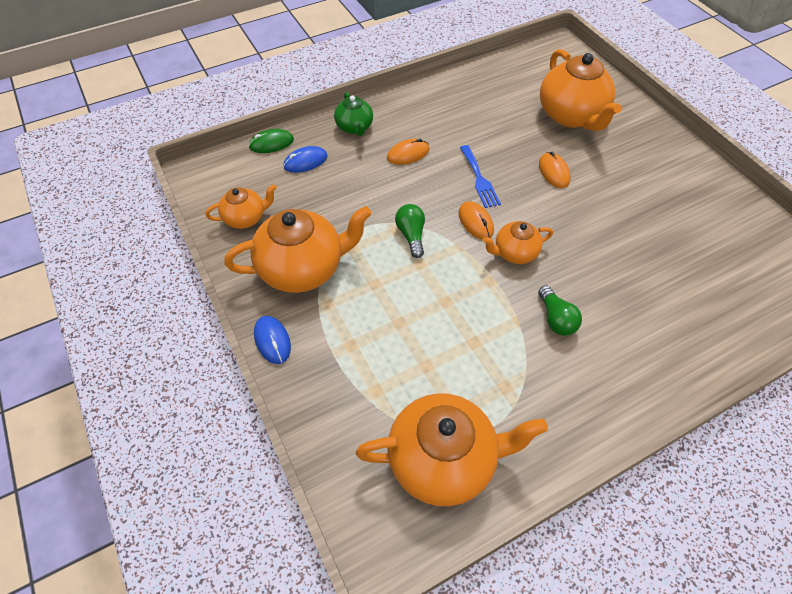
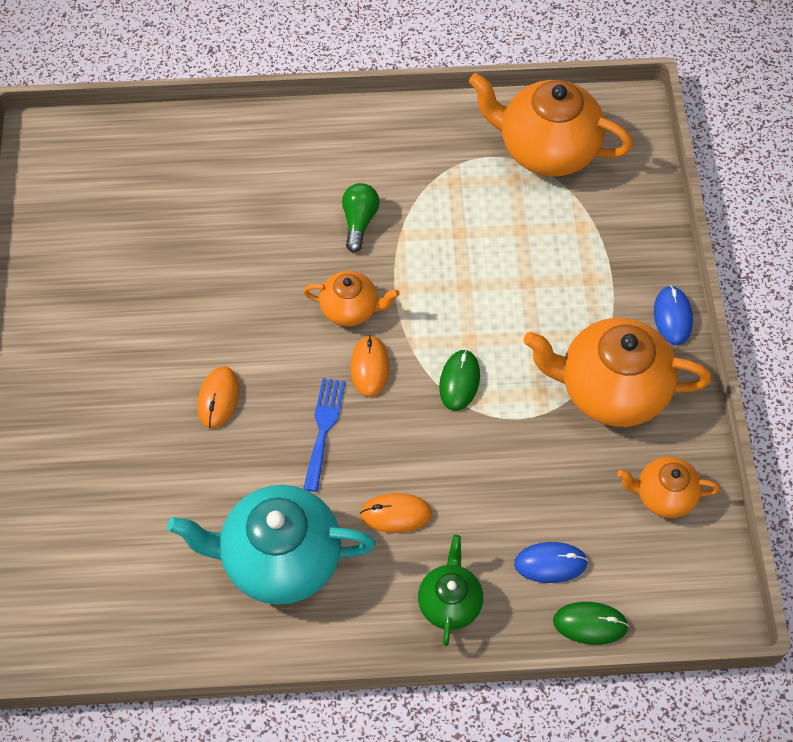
camera: 155 degrees left, 5 degrees up
(411, 235) = (459, 381): green light bulb -> green mouse
(458, 115) = (279, 559): none -> turquoise teapot
(571, 116) = (115, 483): orange teapot -> none

